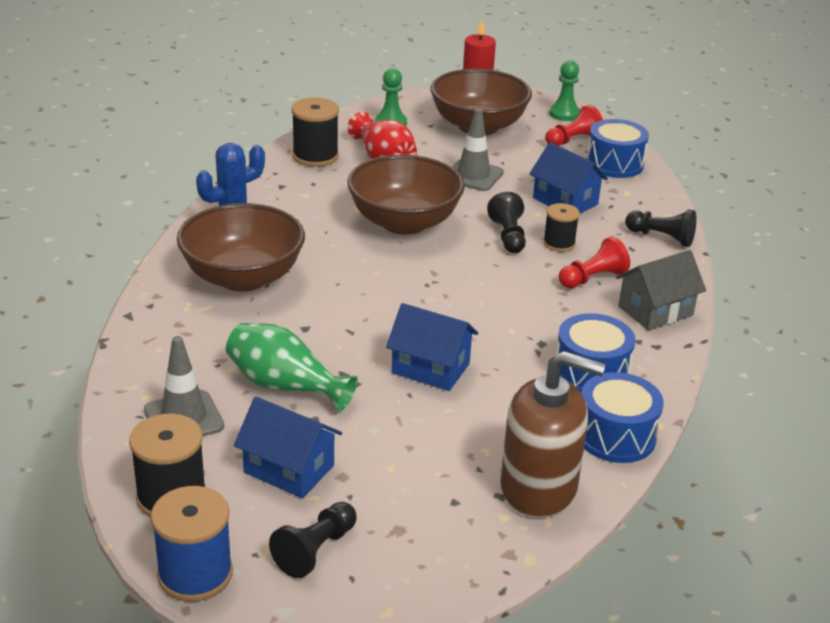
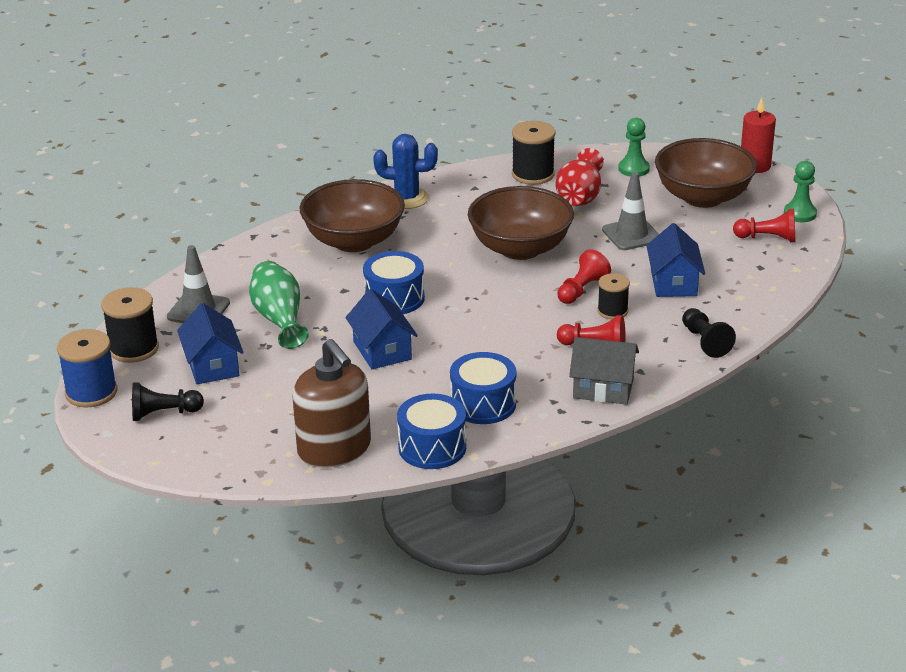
camera: 45 degrees right, 0 degrees up
(508, 236) = (582, 290): black pawn -> red pawn
(614, 164) = (770, 271): blue drum -> blue drum (394, 298)

